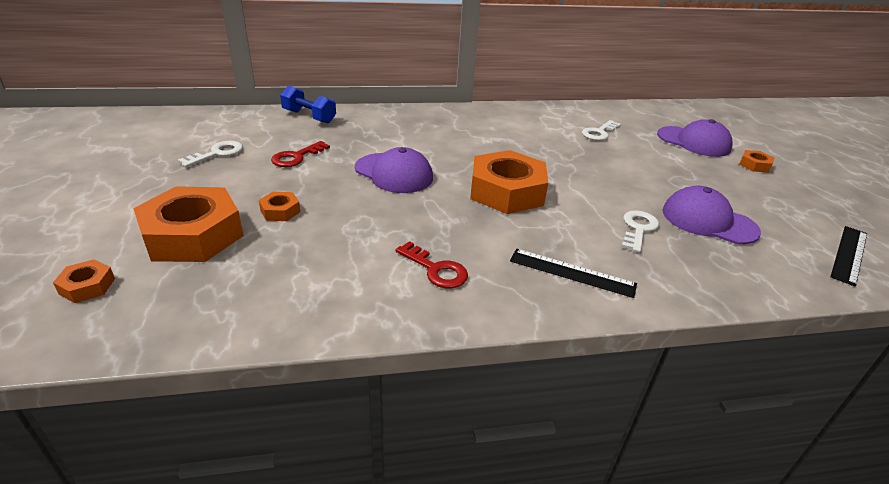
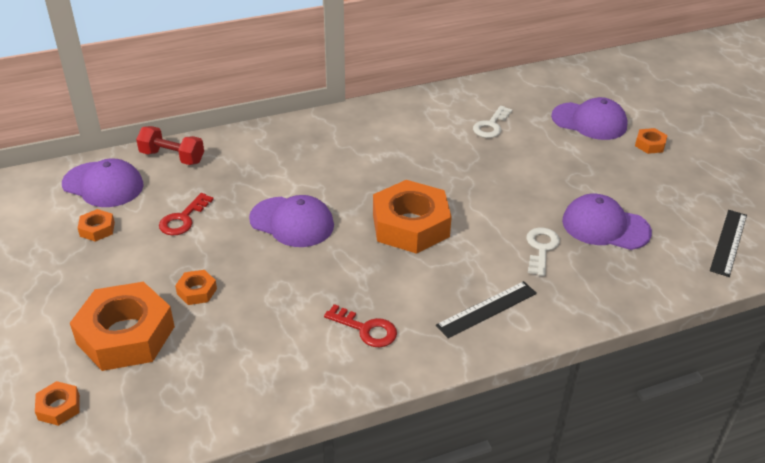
camera: 10 degrees left, 5 degrees up
(217, 153) = (97, 229): white key -> orange nut
(241, 126) = (103, 185): none -> purple cap
(309, 117) = (172, 157): blue dumbbell -> red dumbbell
(572, 273) = (487, 309): black ruler -> black ruler turned 45 degrees counterclockwise

